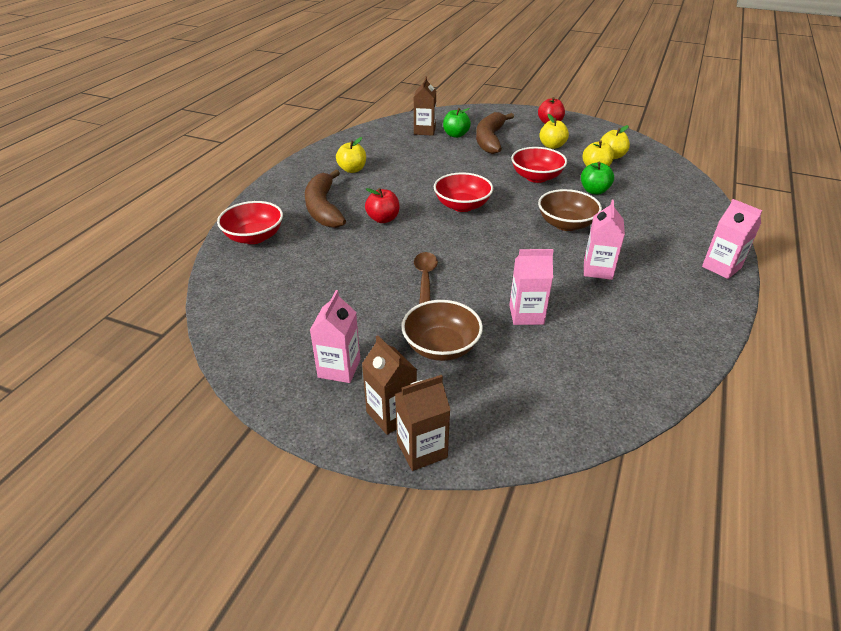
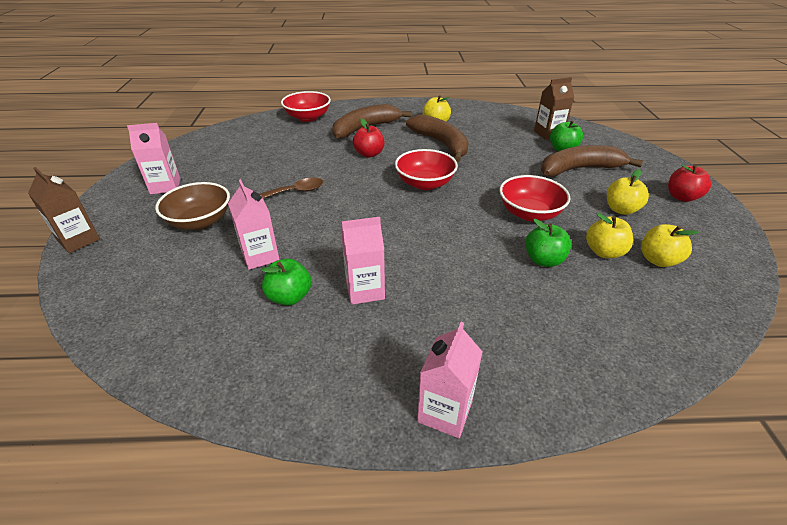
camera: 65 degrees right, 0 degrees up
(391, 414) = (117, 218): brown carton -> none
(398, 179) = (441, 144): none -> brown banana
(566, 224) = (444, 251): brown bowl -> none
(591, 307) = (289, 297): none -> green apple

